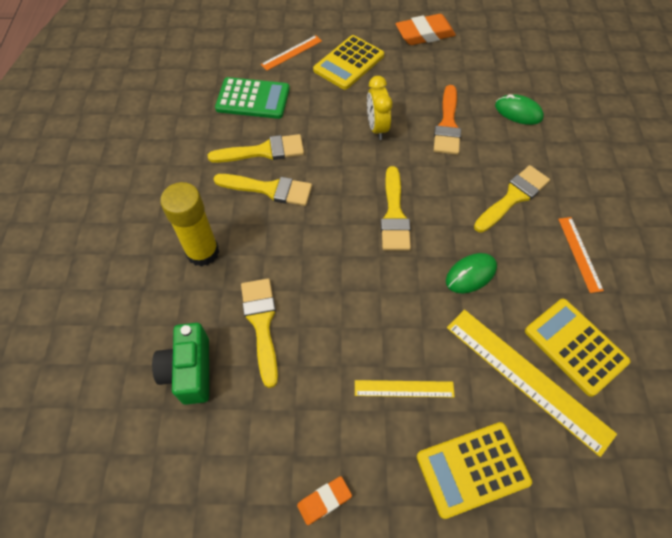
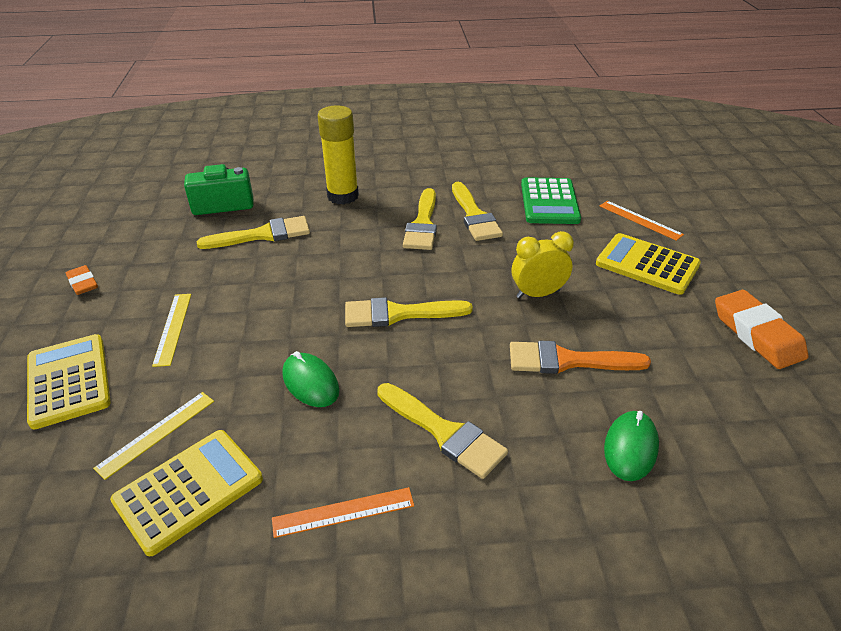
camera: 85 degrees right, 20 degrees down
(527, 378) = (157, 433): yellow ruler -> yellow ruler, size x0.53

